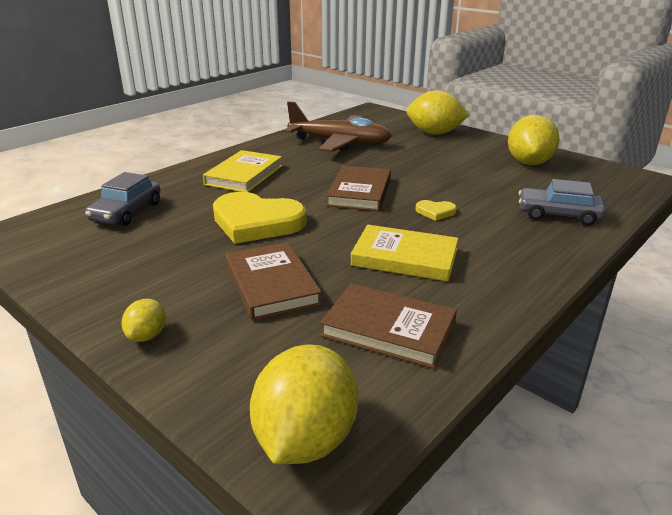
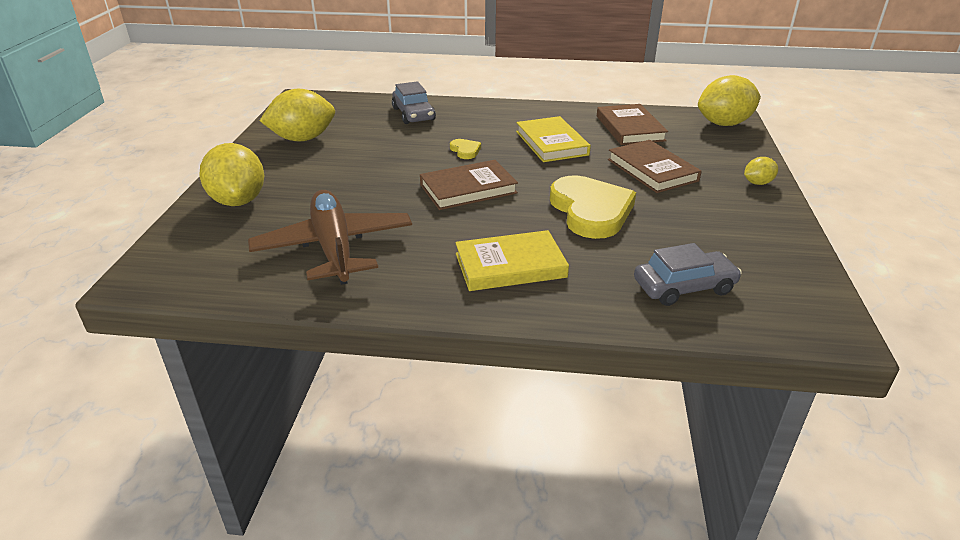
camera: 125 degrees left, 5 degrees up
(271, 284) = (652, 170): brown book -> brown book turned 60 degrees counterclockwise

